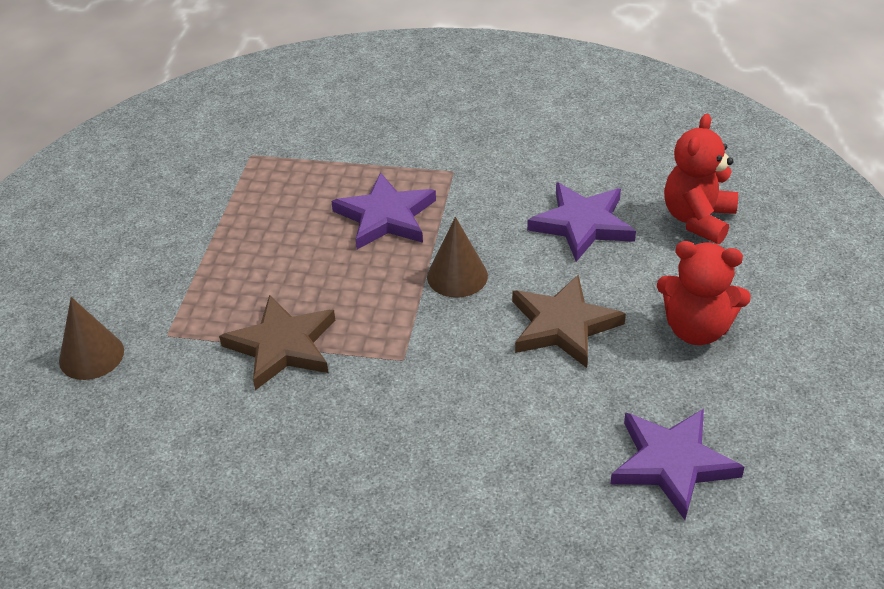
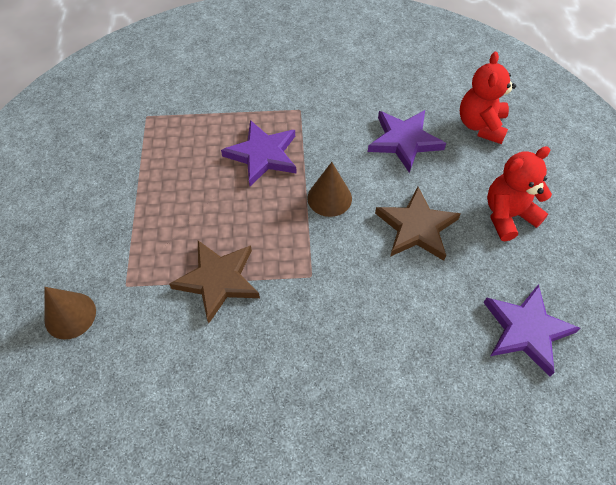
camera: 15 degrees left, 15 degrees up
(696, 329) = (508, 215): red teddy bear -> red teddy bear turned 150 degrees clockwise

